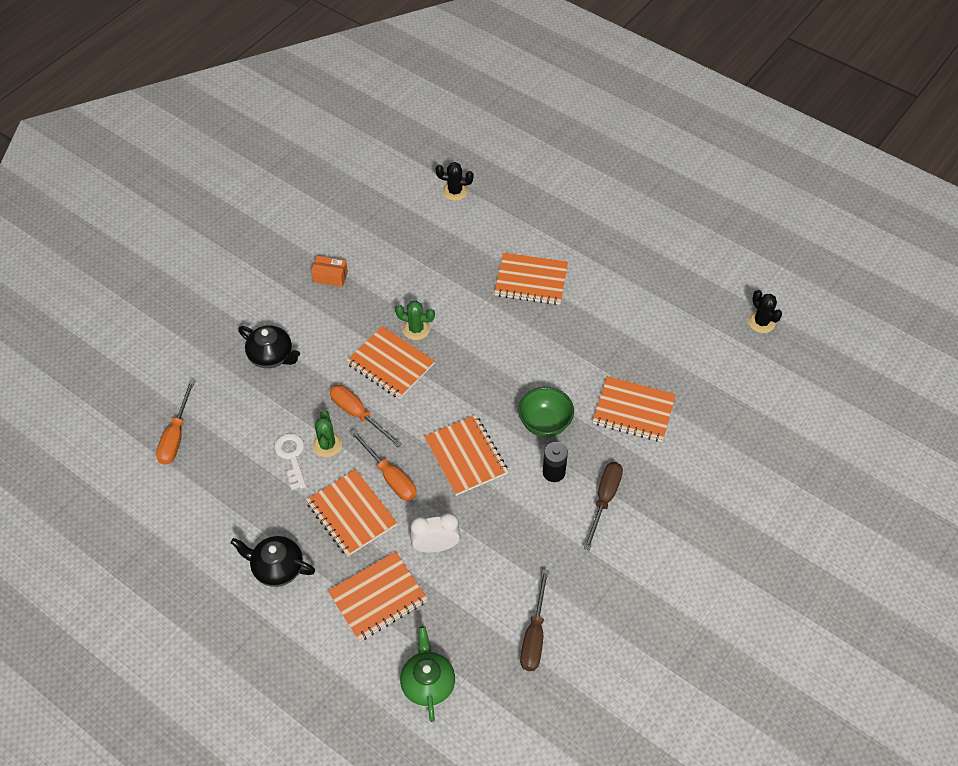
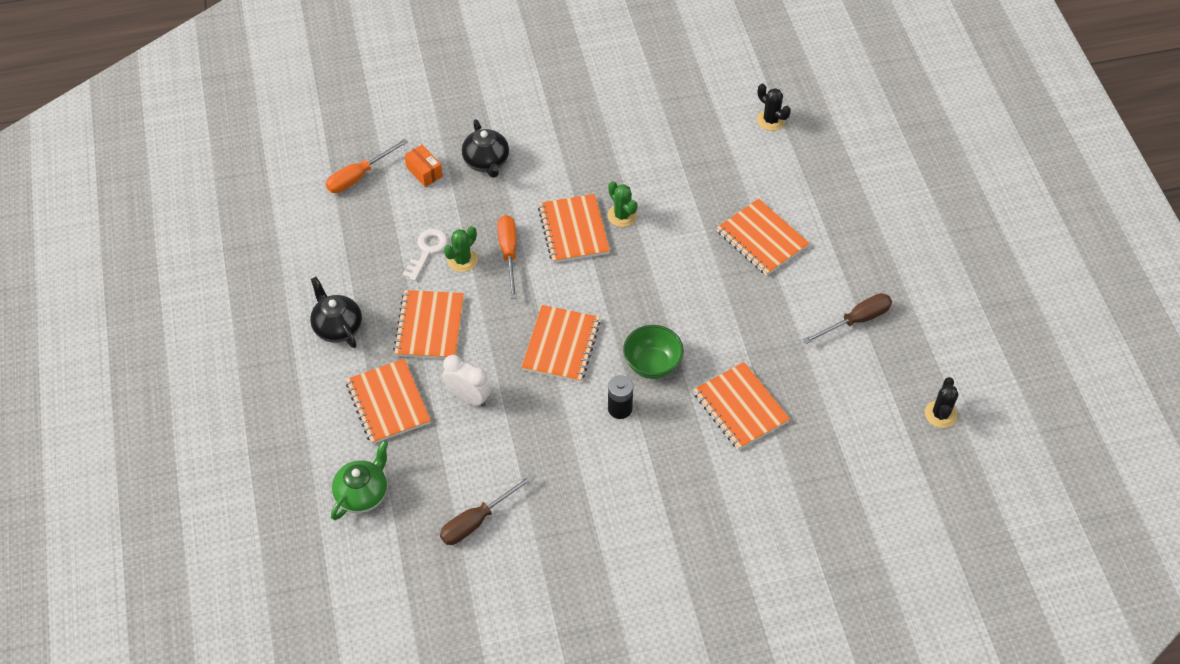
camera: 40 degrees right, 0 degrees up
(330, 277) = (594, 127): orange box -> orange box (424, 172)
(378, 597) = (388, 403): orange notebook -> orange notebook turned 60 degrees clockwise
(390, 476) = (486, 318): orange screwdriver -> none
(604, 500) = (639, 461): brown screwdriver -> brown screwdriver (856, 320)

